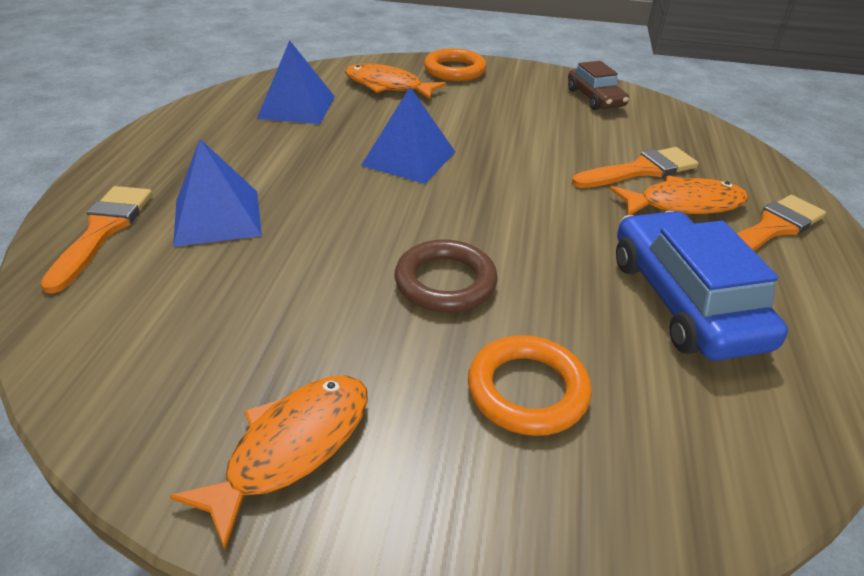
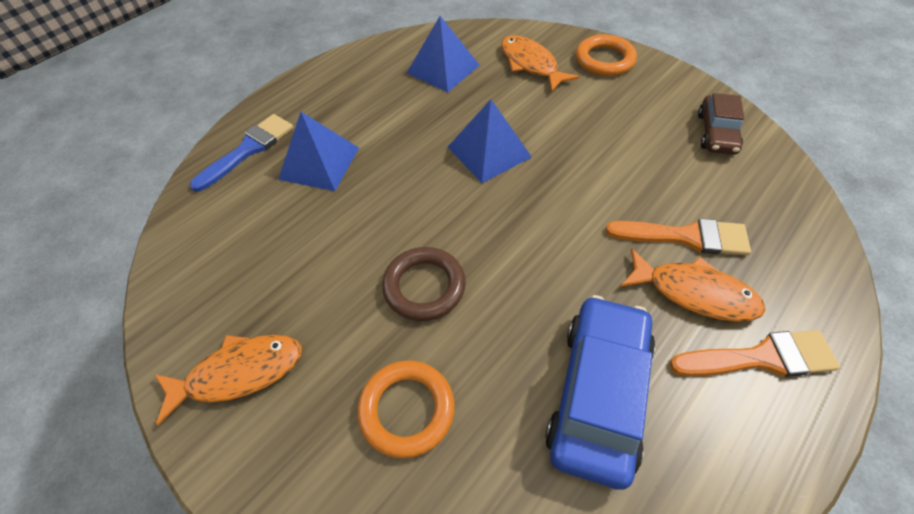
camera: 35 degrees right, 15 degrees up
(103, 230) = (249, 149): orange brush -> blue brush

